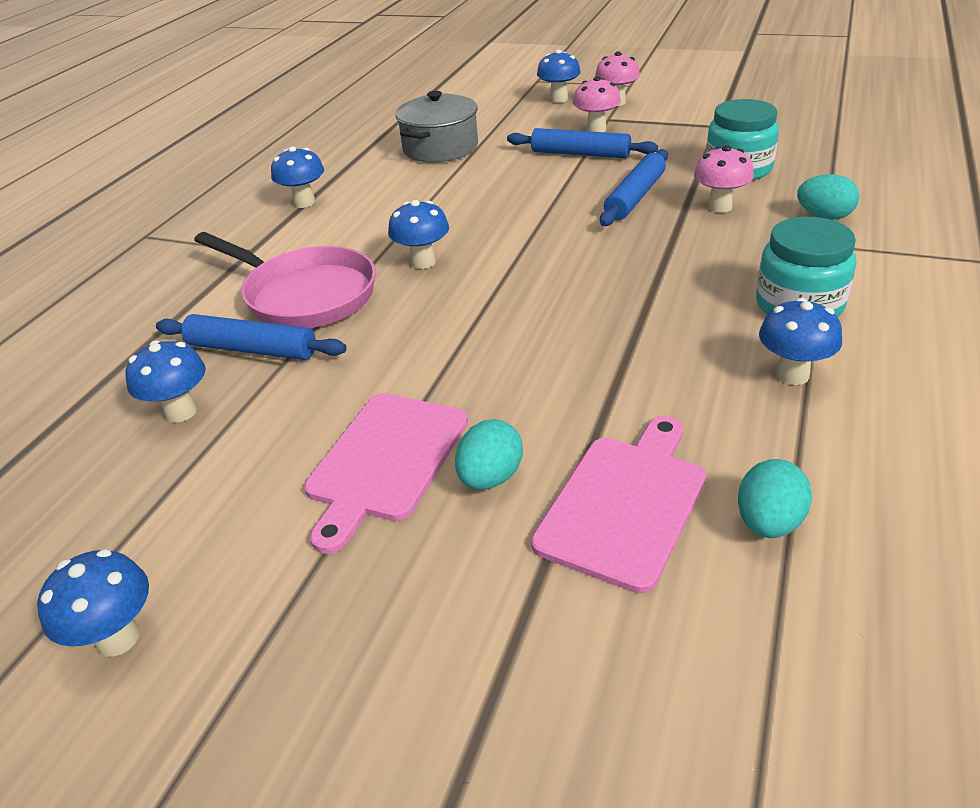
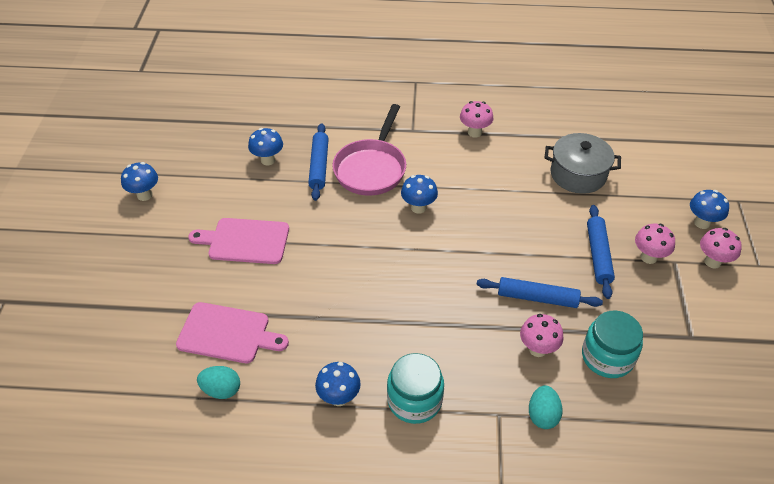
camera: 70 degrees right, 10 degrees up
(304, 202) = (474, 132): blue mushroom -> pink mushroom
(490, 478) = (239, 281): turquoise egg -> none

